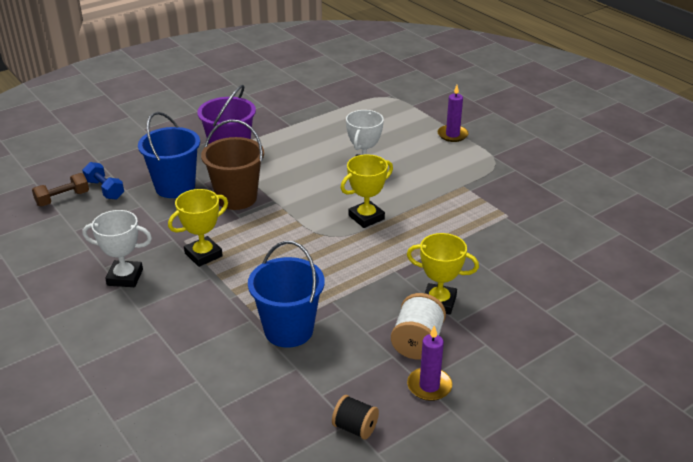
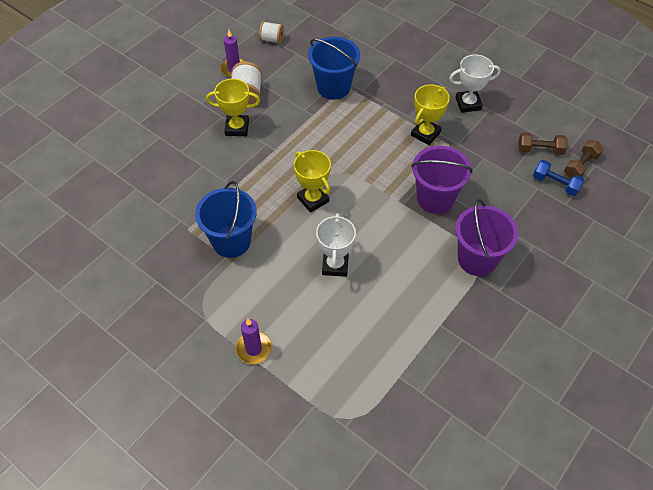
camera: 165 degrees right, 20 degrees up
(89, 218) = (540, 150): none -> brown dumbbell
(175, 187) = (497, 200): blue bucket -> blue bucket (231, 241)
(236, 198) = (435, 199): brown bucket -> purple bucket
(355, 428) = (272, 39): black spool -> white spool
(366, 217) = (313, 199): yellow trophy -> yellow trophy turned 75 degrees counterclockwise

